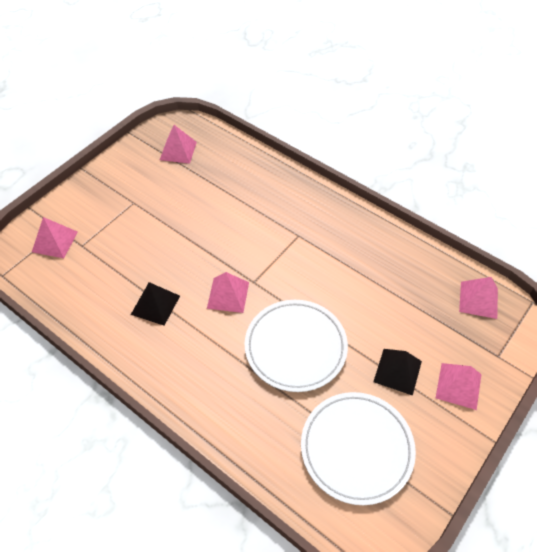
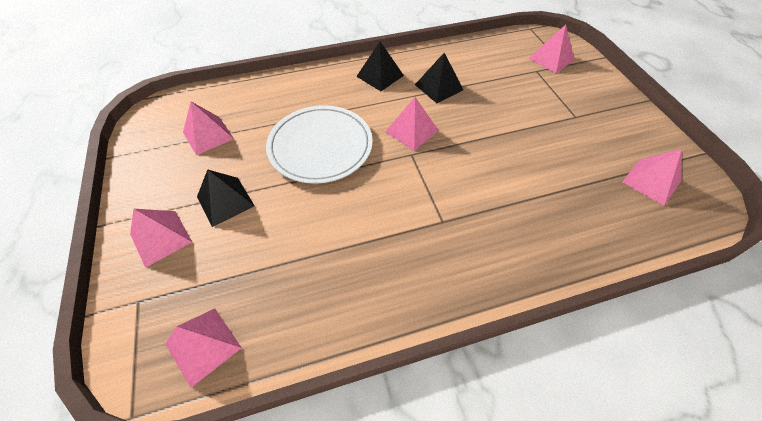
camera: 125 degrees right, 0 degrees up
(170, 361) = (380, 76): none -> black pyramid
(356, 448) = (208, 135): white plate -> pink pyramid

